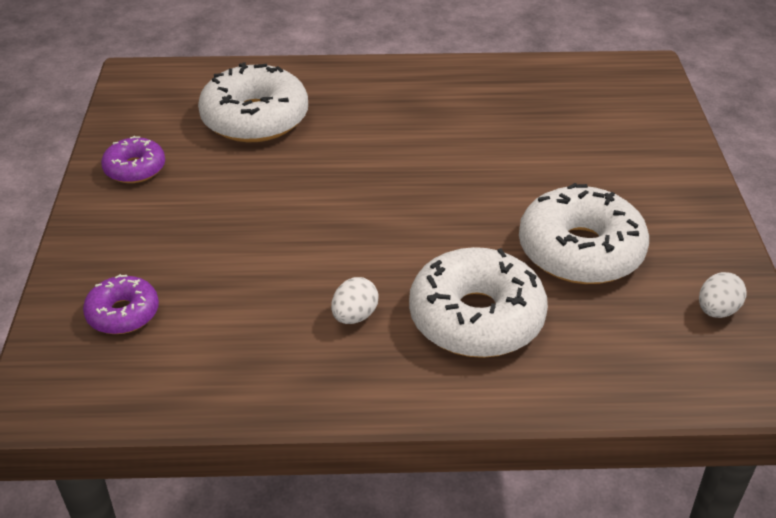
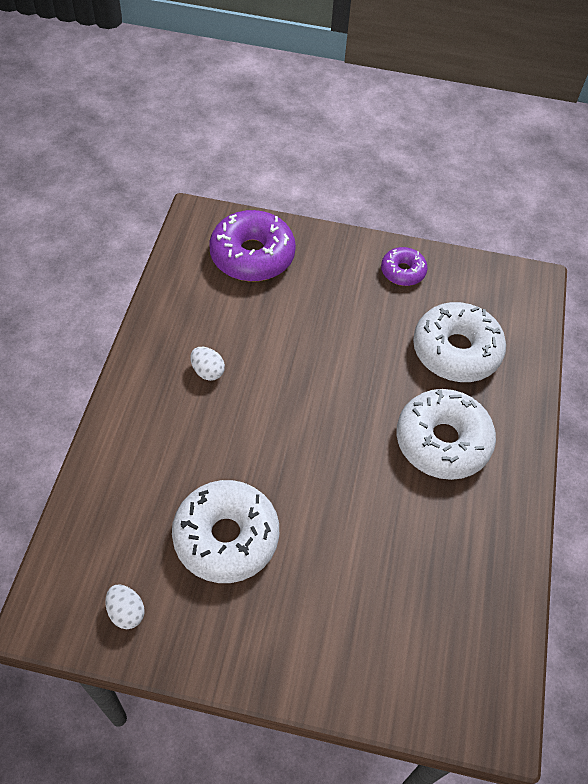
camera: 100 degrees right, 15 degrees up
(123, 313) = (252, 255): purple donut -> purple donut, size x1.85
(476, 318) = (180, 442): white donut -> white donut (442, 441)

